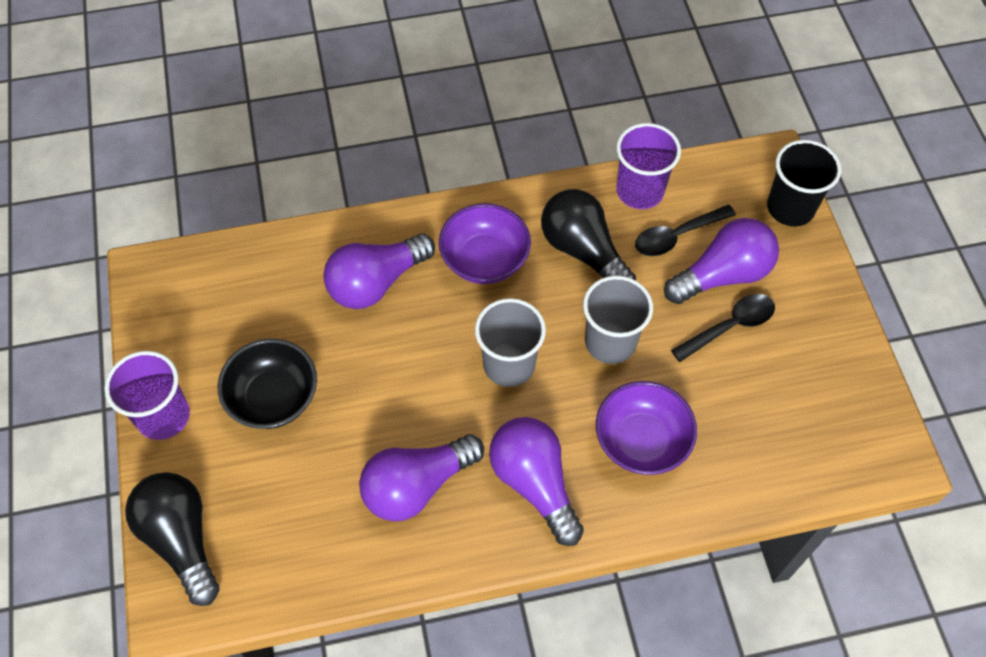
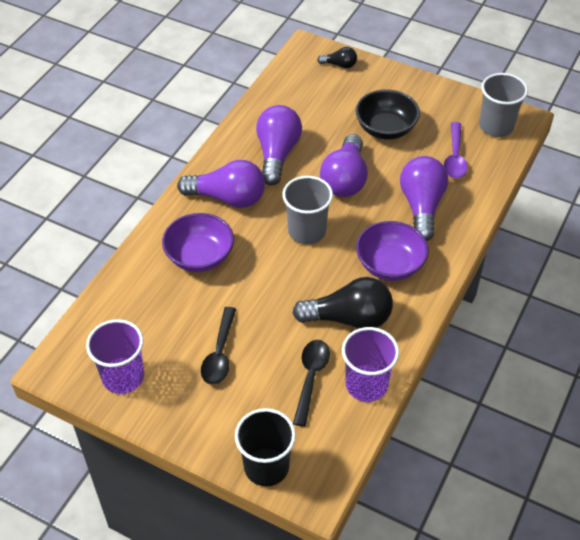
camera: 130 degrees right, 10 degrees down
(163, 416) = (416, 87): purple cup -> purple cup (123, 377)
(182, 539) = (339, 65): black light bulb -> black light bulb, size x0.50
(269, 298) = (455, 157): none -> purple spoon
(610, 342) = (272, 286): grey cup -> grey cup (496, 126)
(722, 275) = (257, 380): purple light bulb -> purple light bulb (345, 179)

